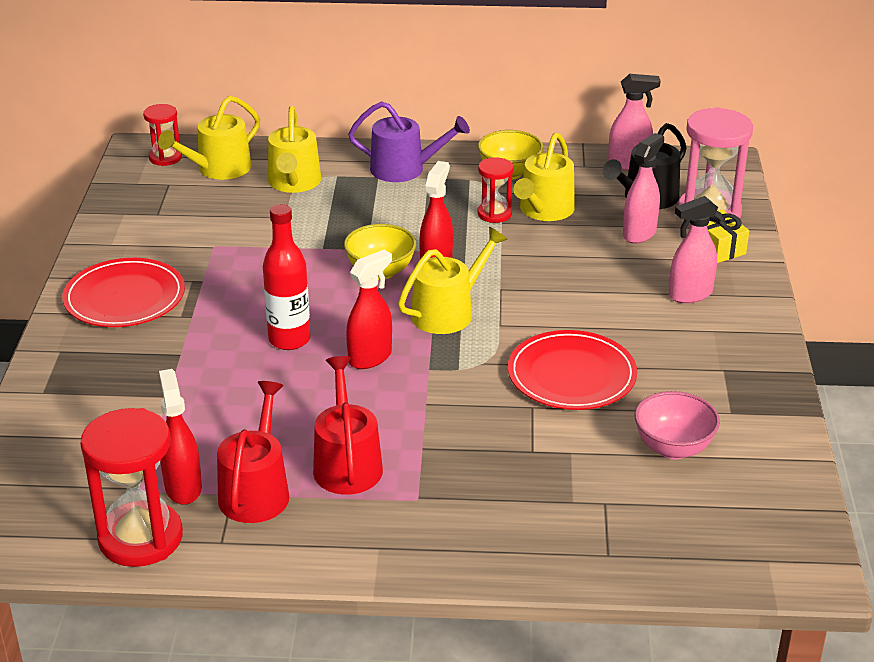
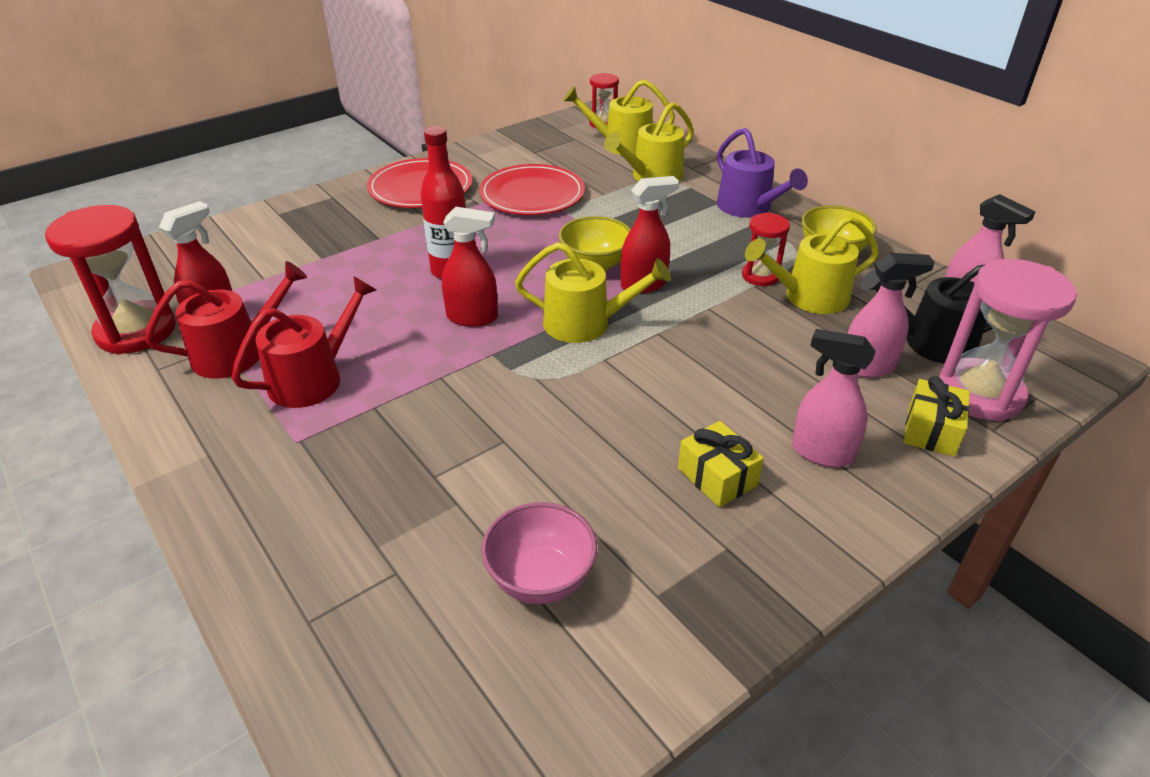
camera: 50 degrees right, 5 degrees up
(571, 375) = (582, 441): red plate -> red plate (532, 194)
(665, 342) = (717, 477): none -> yellow gift

